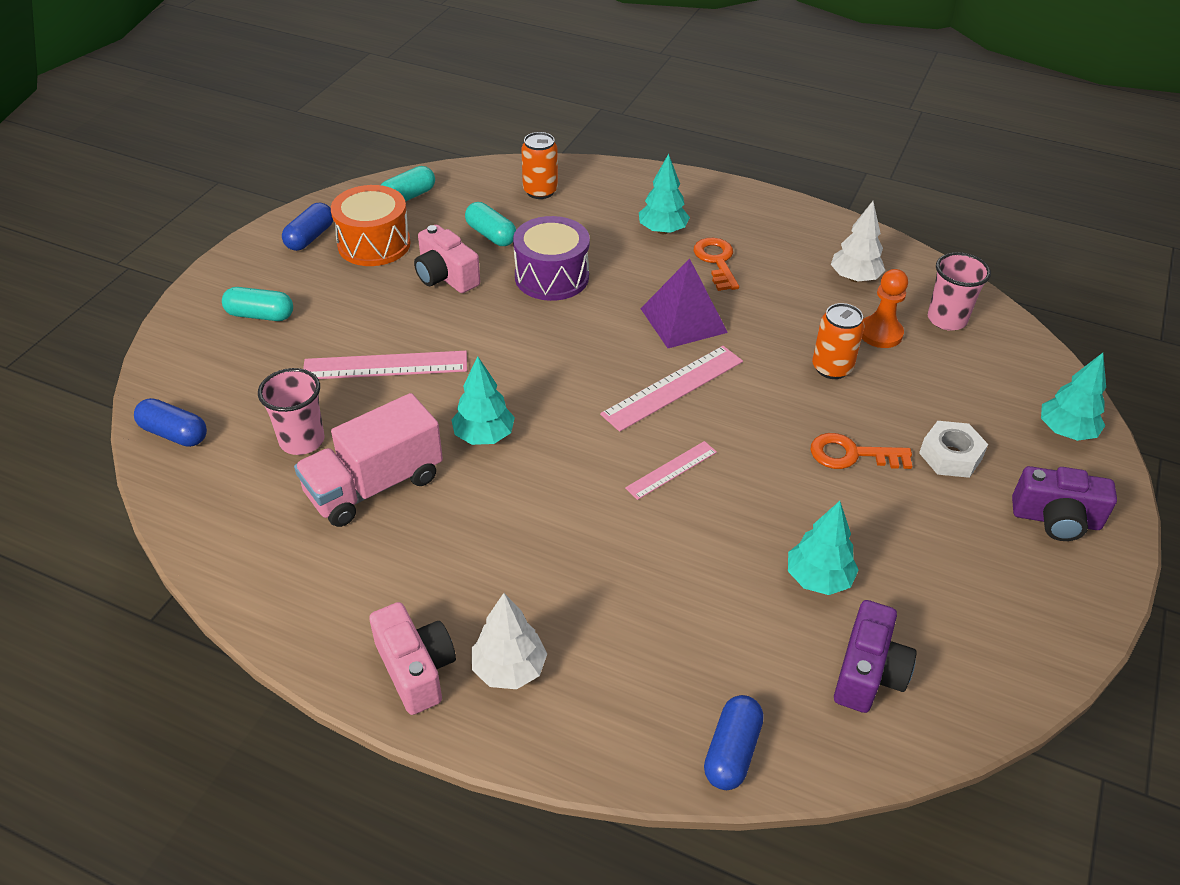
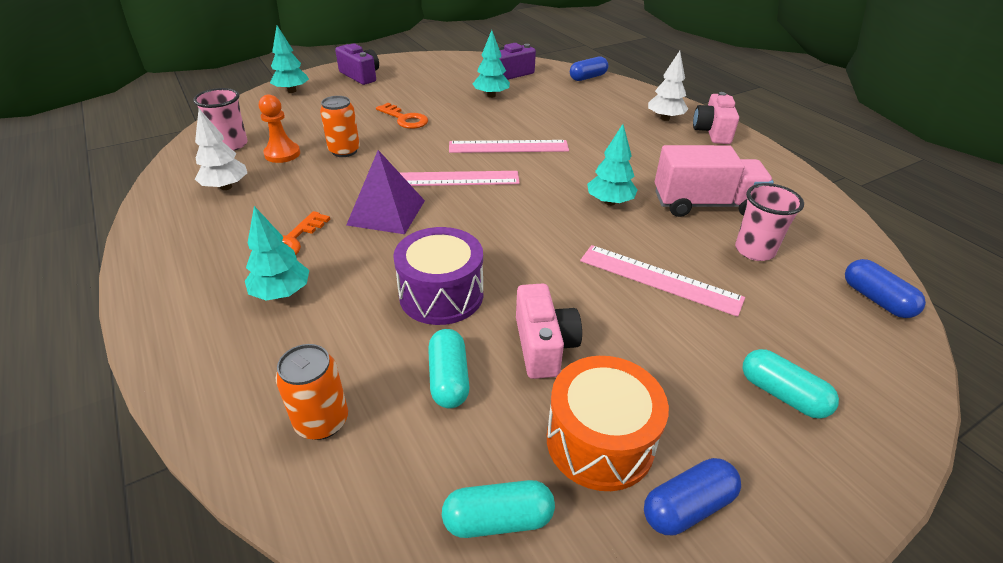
camera: 145 degrees left, 5 degrees down
(671, 470) = (508, 146): pink ruler -> pink ruler, size x1.68
(950, 456) = (360, 103): white nut -> none

